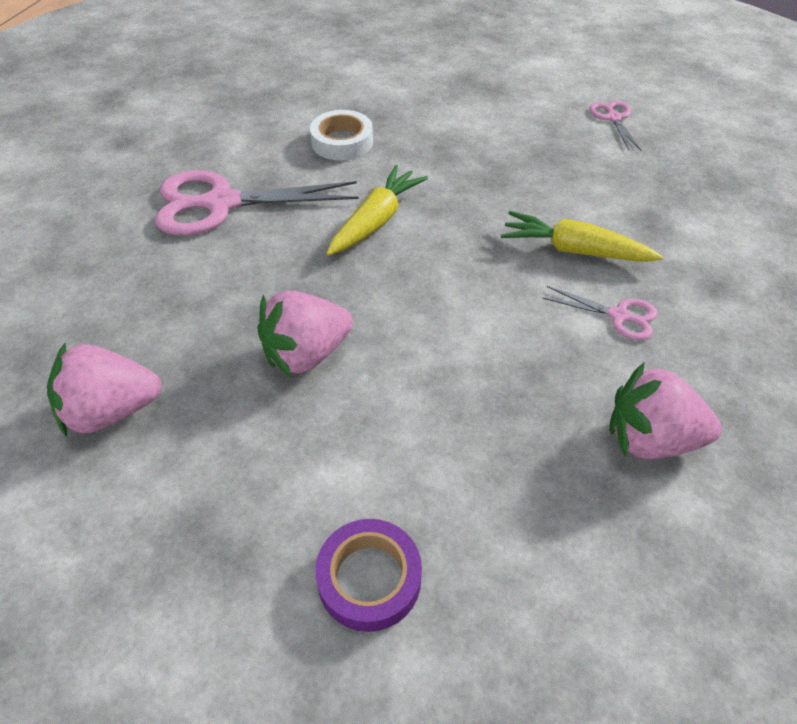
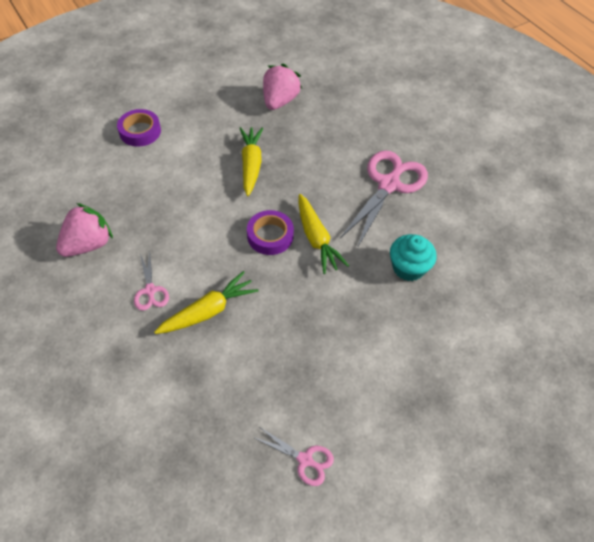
camera: 125 degrees right, 5 degrees up
(306, 354) = (251, 165): pink strawberry -> yellow carrot
(342, 142) = (408, 268): white tape -> turquoise cupcake
(415, 260) = (270, 236): none -> purple tape
(619, 316) = (150, 291): pink scissors -> pink scissors turned 75 degrees counterclockwise

